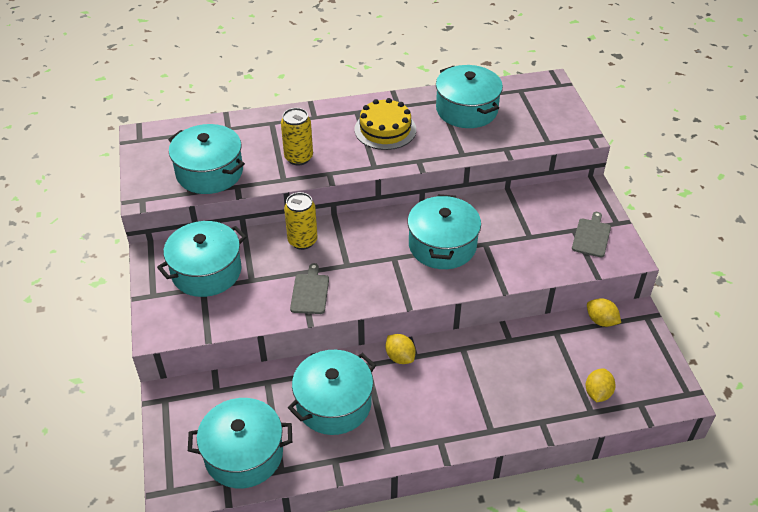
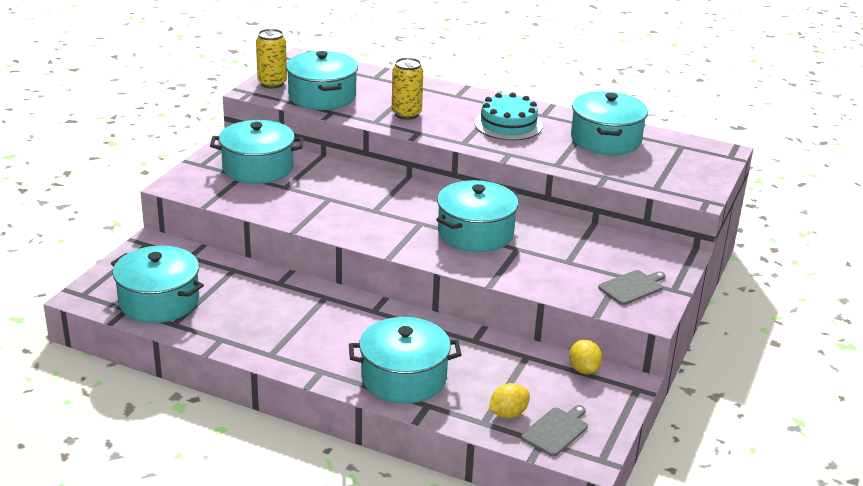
camera: 35 degrees right, 15 degrees down
(302, 241) = (358, 181): yellow can -> yellow can (272, 83)
(310, 292) = (320, 213): grey cutting board -> grey cutting board (556, 430)
(333, 404) = (266, 306): turquoise pot -> turquoise pot (404, 378)
(385, 129) = (508, 124): yellow cake -> turquoise cake
(400, 357) = (360, 305): yellow lemon -> none

